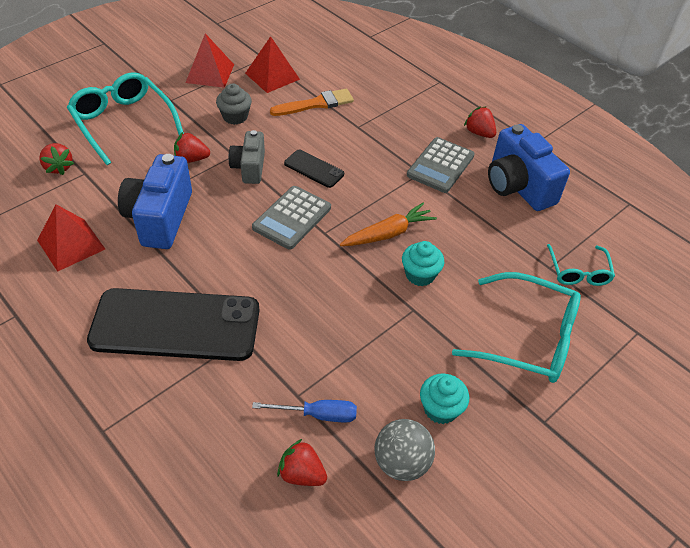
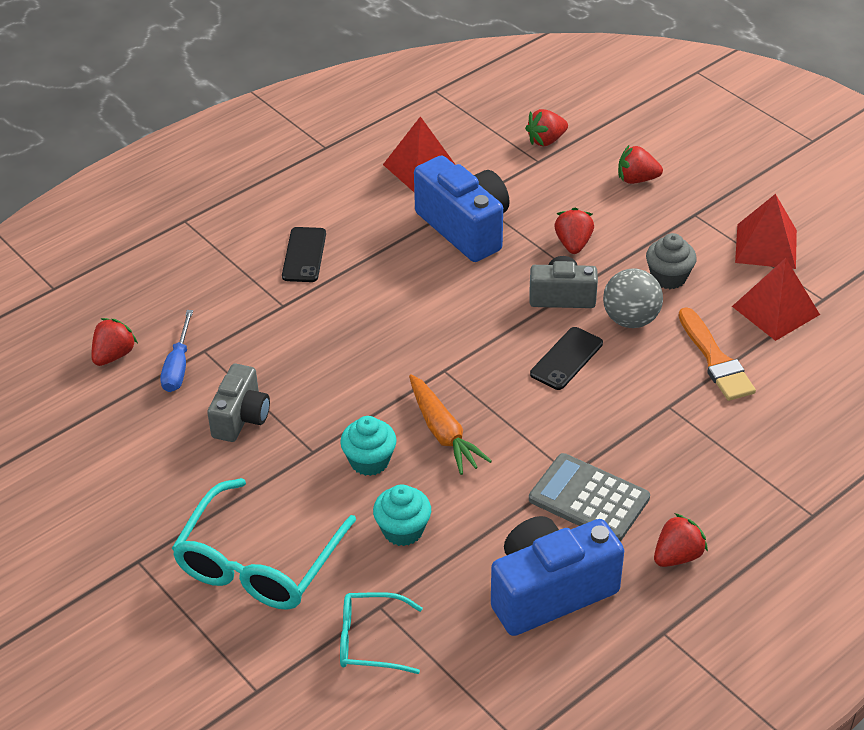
camera: 95 degrees right, 5 degrees down
(123, 123) = (637, 179): turquoise glasses -> red strawberry
(160, 218) = (465, 228): blue camera -> blue camera turned 45 degrees clockwise
(175, 325) = (304, 255): black phone -> black phone, size x0.45
(292, 218) = (469, 339): grey calculator -> none
(380, 360) = (241, 418): none -> grey camera
(401, 462) = (111, 430): grey ball -> grey ball (630, 319)
(440, 409) = (169, 467): turquoise cupcake -> turquoise cupcake (403, 530)

